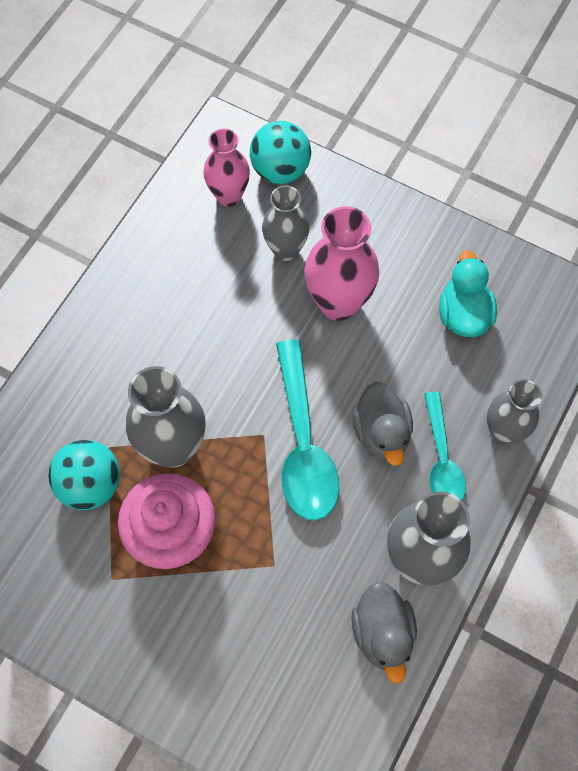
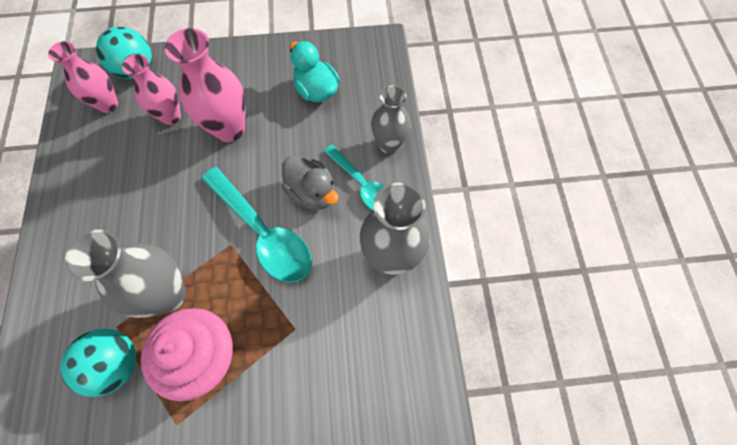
camera: 35 degrees left, 0 degrees up
(285, 250) = (171, 116): grey vase -> pink vase
(383, 633) = (401, 324): grey duck -> none

